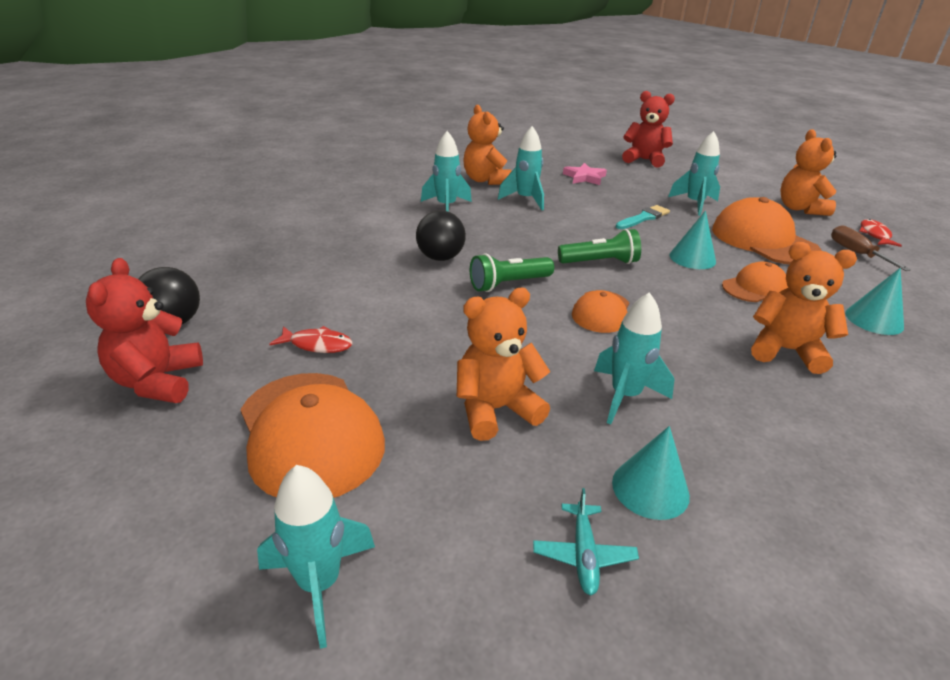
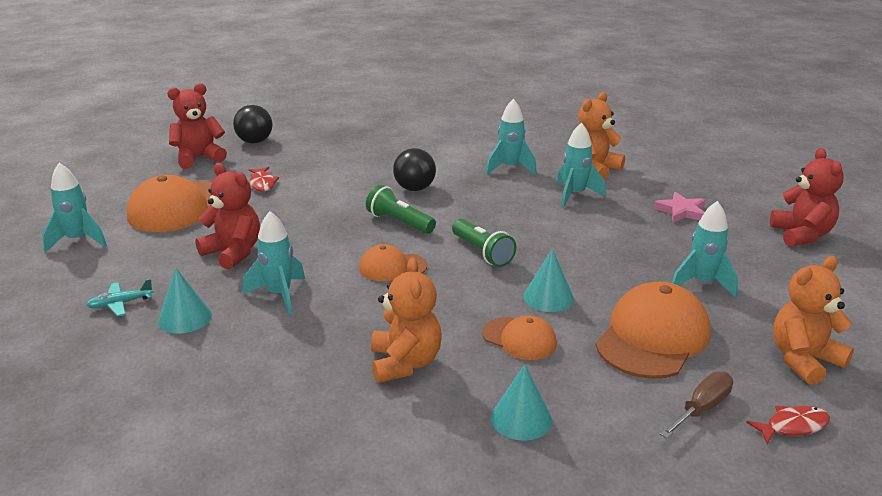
camera: 65 degrees right, 5 degrees down
(496, 409) = (233, 252): orange teddy bear -> red teddy bear
(643, 218) = (615, 259): turquoise brush -> none

